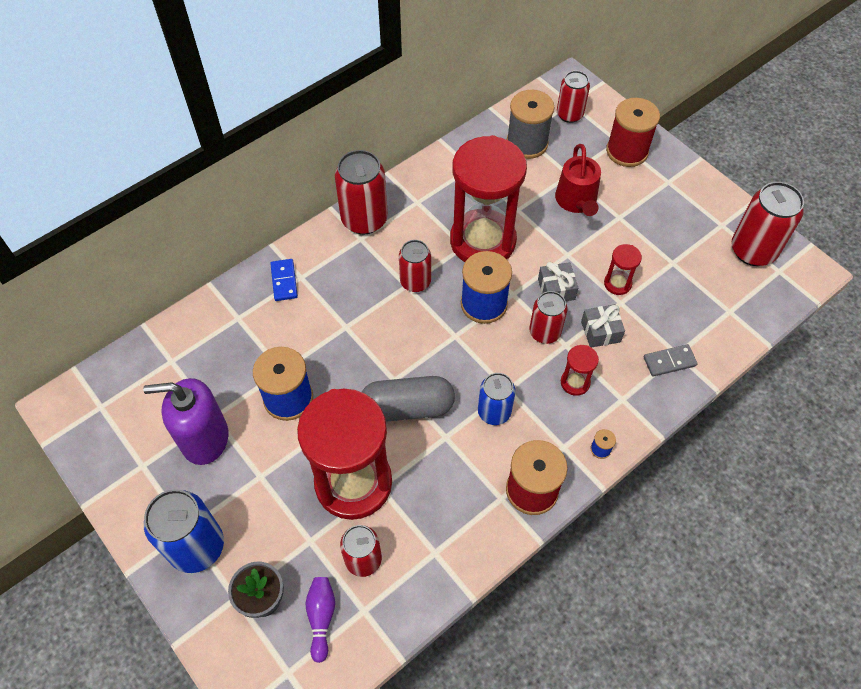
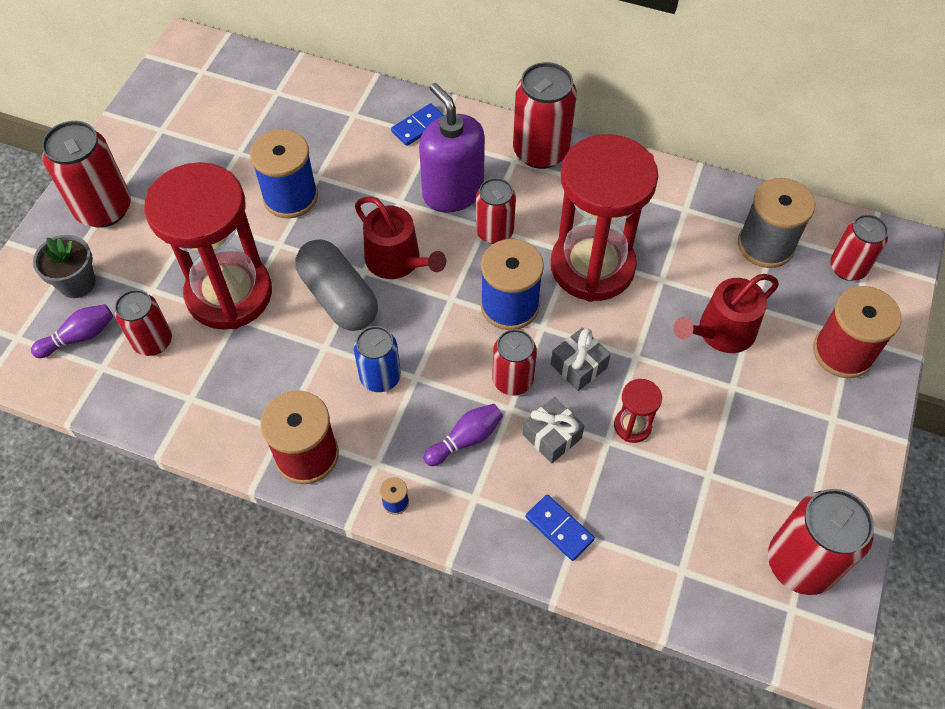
camera: 60 degrees right, 0 degrees up
(196, 546) = (104, 209): blue can -> red can
(204, 438) = (212, 158): purple soap dispenser -> purple soap dispenser (453, 192)
(400, 354) = (397, 261): none -> red watering can
(575, 382) = (466, 439): red hourglass -> purple bowling pin
(669, 361) = (559, 528): grey domino -> blue domino

